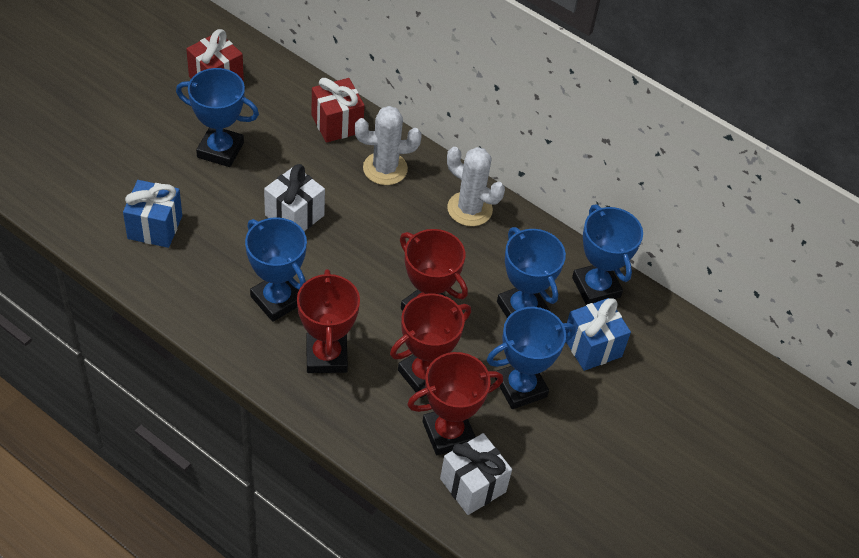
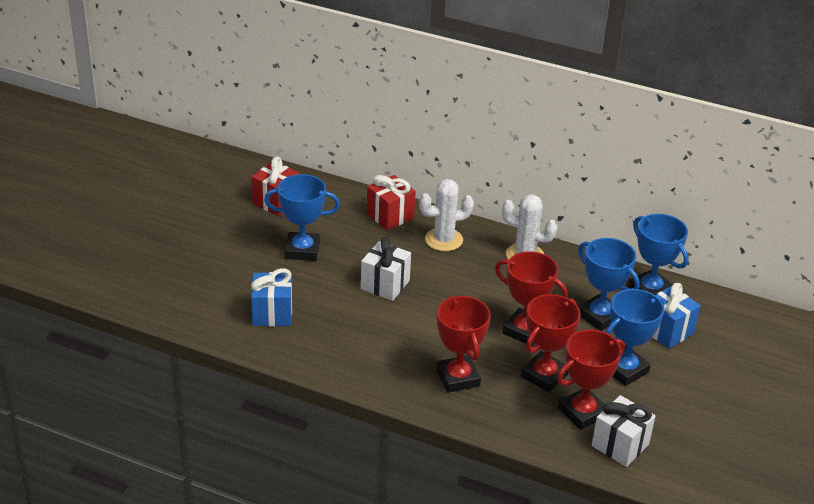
camera: 10 degrees left, 15 degrees down
(277, 300) = (398, 346): blue trophy -> none

